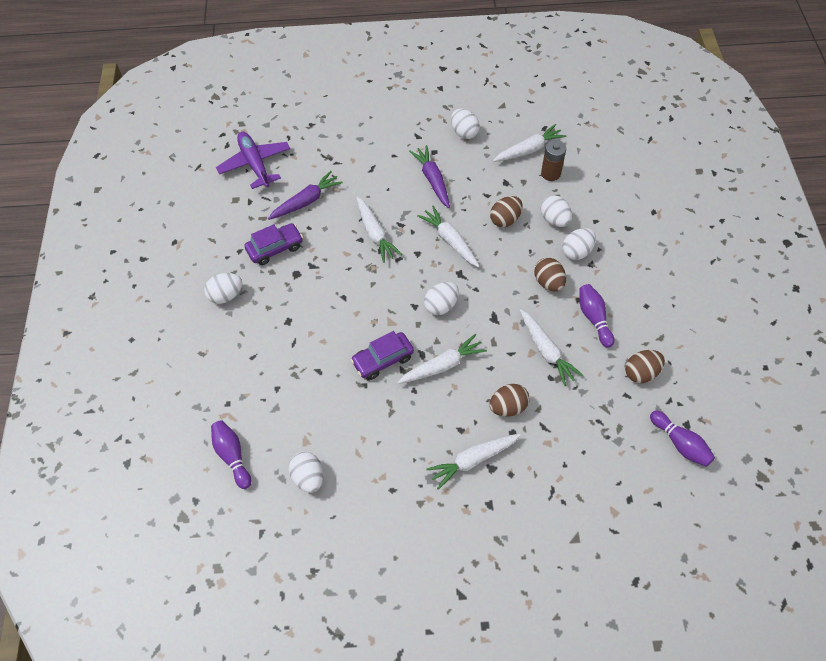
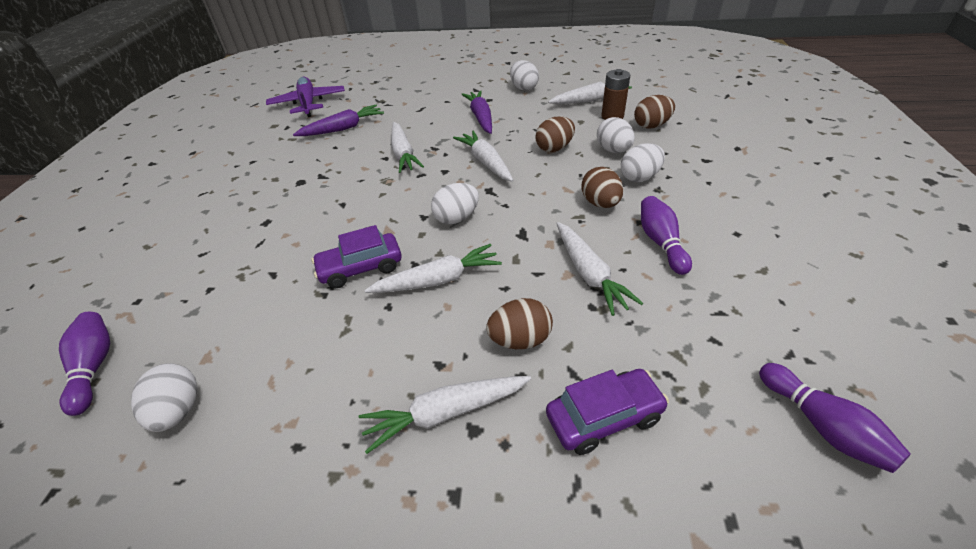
camera: 10 degrees right, 15 degrees down
(226, 295) = (212, 196): white egg -> none
(275, 248) = (290, 161): purple car -> purple car (604, 417)
(641, 373) = (736, 311): brown egg -> brown egg (651, 126)

